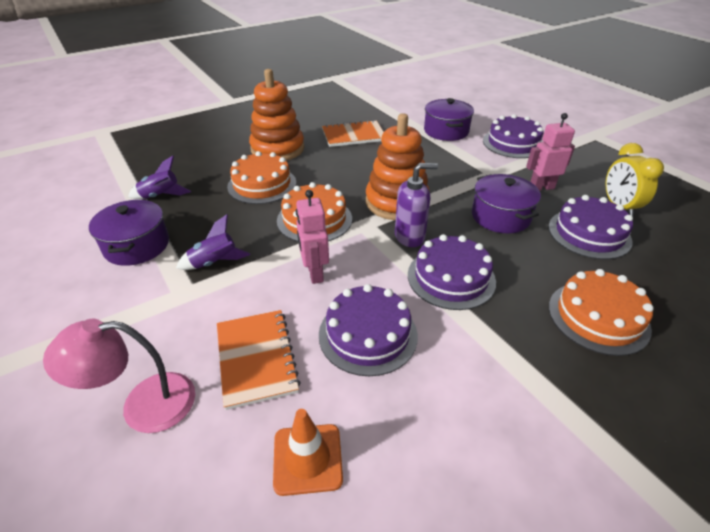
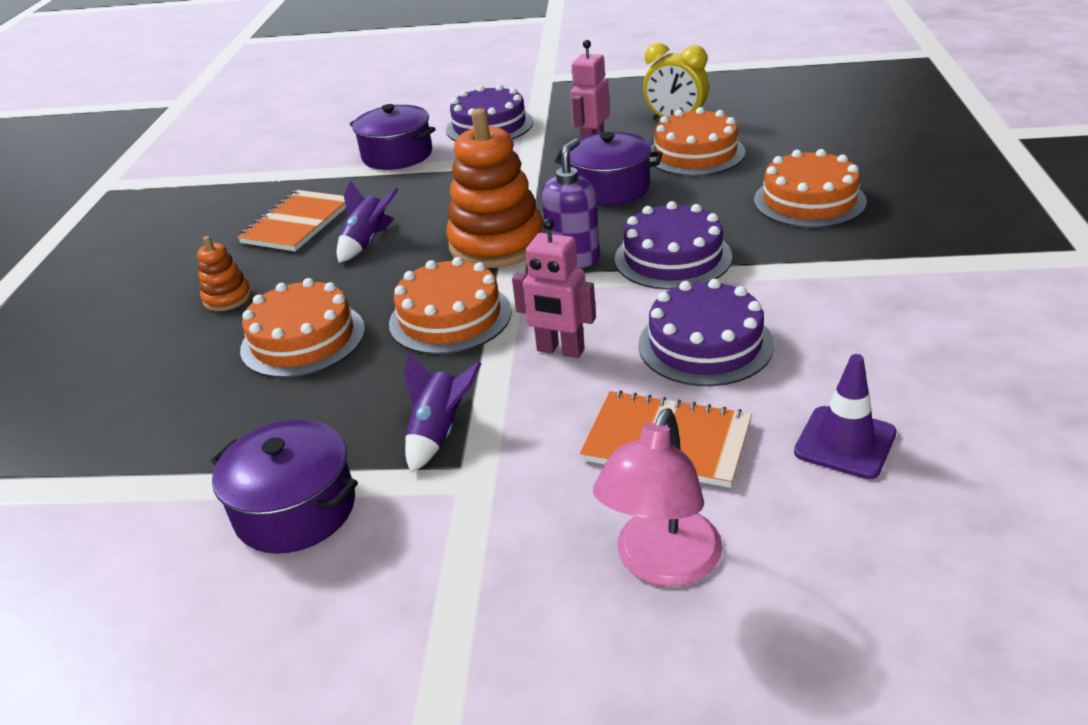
camera: 50 degrees left, 5 degrees down
(161, 196) = (185, 453): purple rocket -> purple rocket (367, 242)
(277, 149) = (227, 298): orange stacking toy -> orange stacking toy, size x0.48
(307, 459) = (845, 443): orange traffic cone -> purple traffic cone
(589, 233) = (695, 153): purple cake -> orange cake

